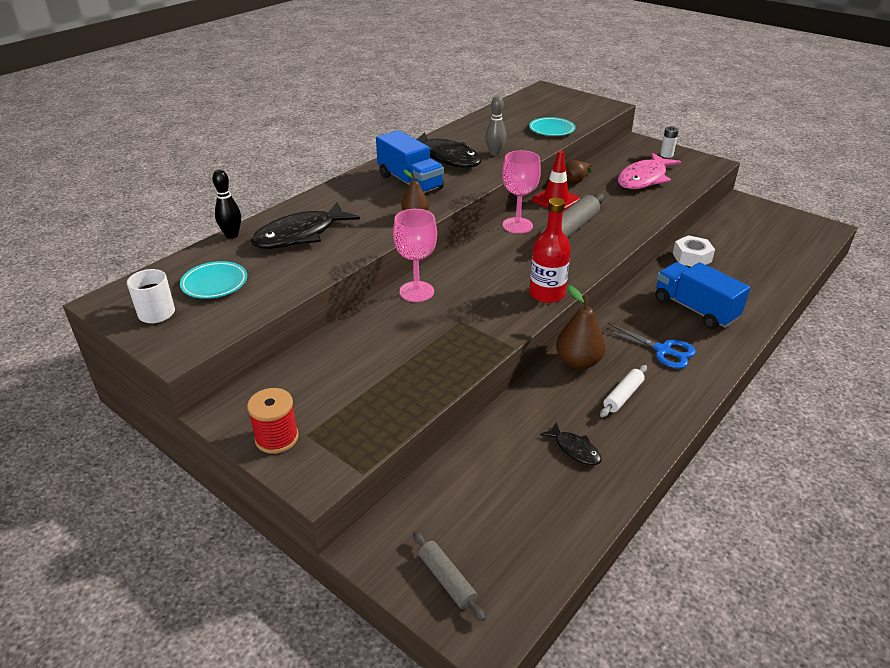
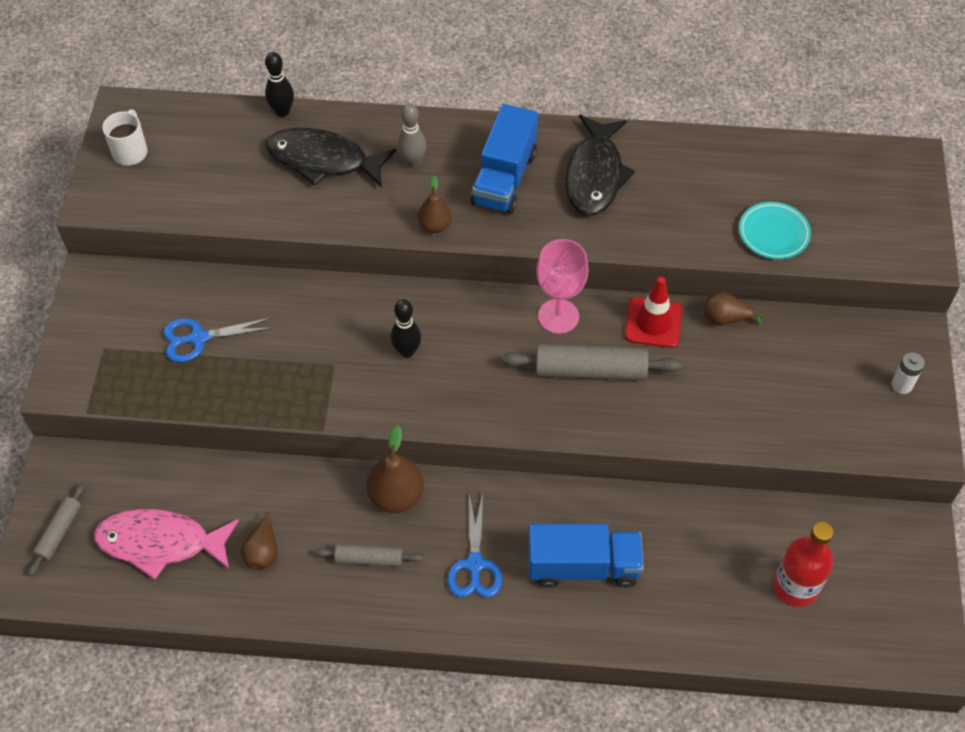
camera: 55 degrees right, 20 degrees up
(214, 283) = (199, 157): turquoise plate -> none
(277, 438) = (87, 331): red spool -> none
(361, 376) = (199, 338): none -> blue scissors
(416, 291) = (355, 301): pink goblet -> none
(483, 287) = (407, 351): none -> black bowling pin
(495, 153) = (648, 213): grey bowling pin -> grey bowling pin (412, 162)
(547, 294) = (437, 412): red bottle -> red bottle (795, 587)
(574, 449) = (263, 552): black fish -> brown pear
(623, 396) = (369, 559): white rolling pin -> grey rolling pin
(644, 179) = (799, 388): pink fish -> pink fish (160, 543)
(691, 257) = (702, 521): white nut -> none
(695, 309) = (583, 566): blue truck -> blue truck turned 75 degrees clockwise

